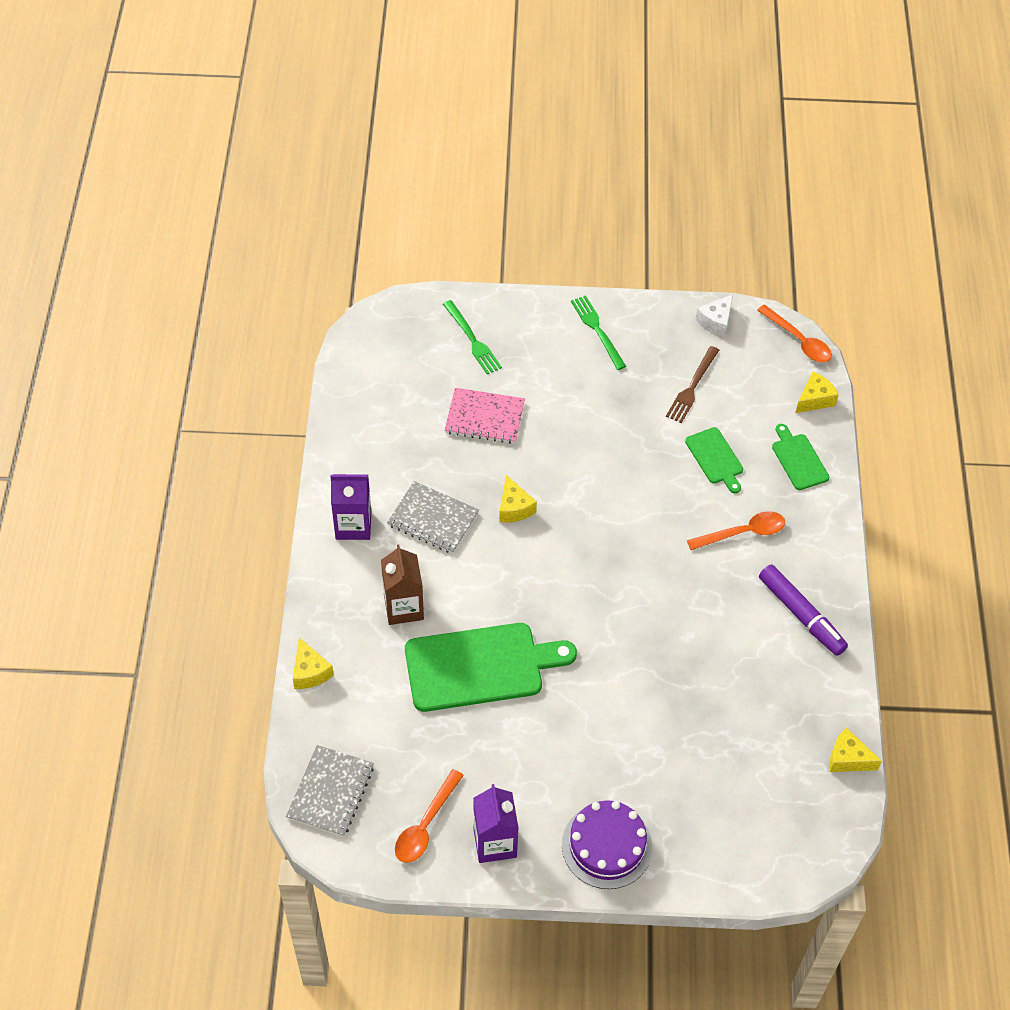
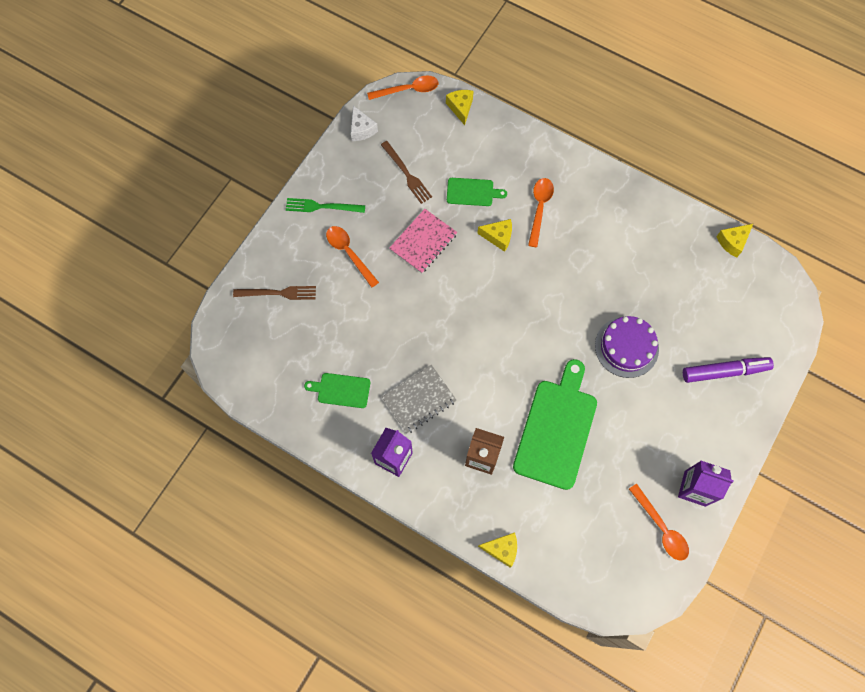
camera: 60 degrees left, 15 degrees up
(330, 792) = (606, 581): grey notebook -> none
(472, 340) = (278, 293): green fork -> brown fork
(485, 417) = (352, 320): pink notebook -> pink notebook (423, 242)
(514, 508) = (440, 340): yellow cheese -> yellow cheese (498, 237)
(559, 379) = (349, 253): none -> orange spoon
(607, 846) = (728, 418): purple cake -> purple cake (626, 347)
(798, 459) = (502, 144): green cutting board -> green cutting board (341, 390)
(801, 615) = (619, 210): purple marker -> purple marker (725, 371)

